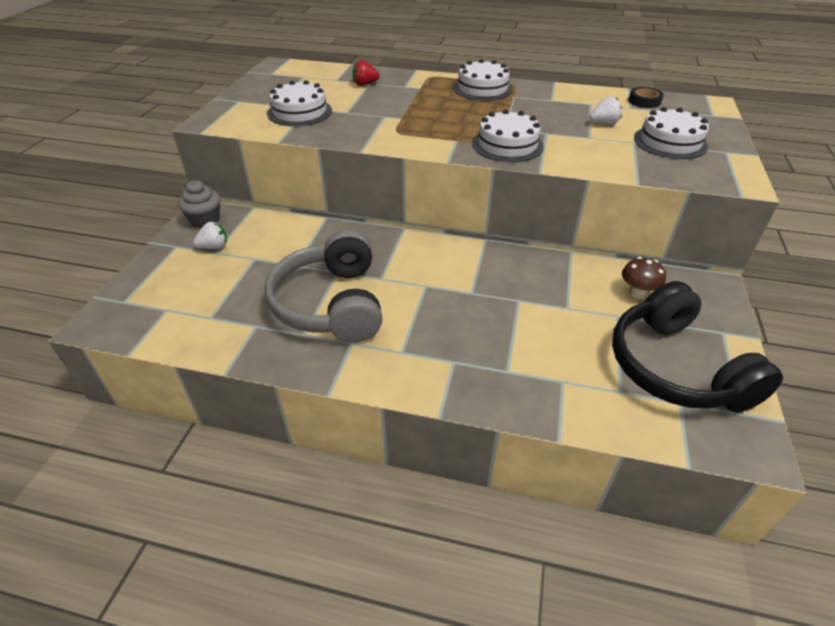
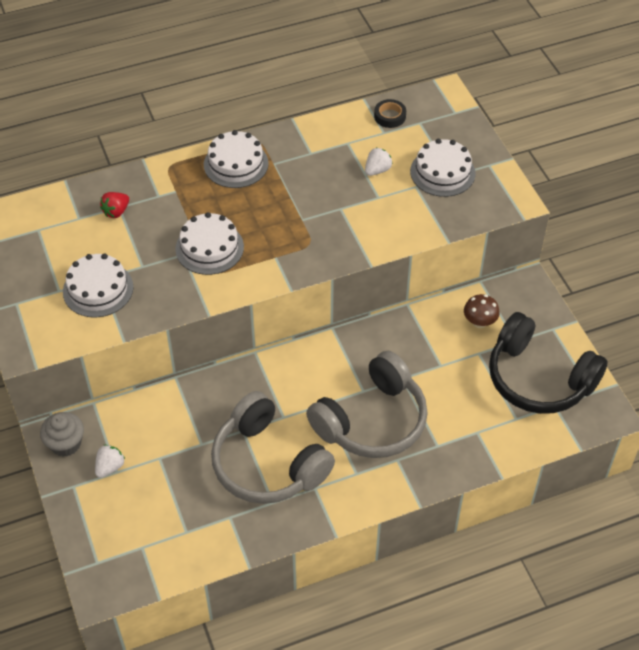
camera: 35 degrees left, 10 degrees up
(458, 318) = (372, 420): none -> grey headphones
(507, 145) = (321, 242): white cake -> white cake (209, 248)

